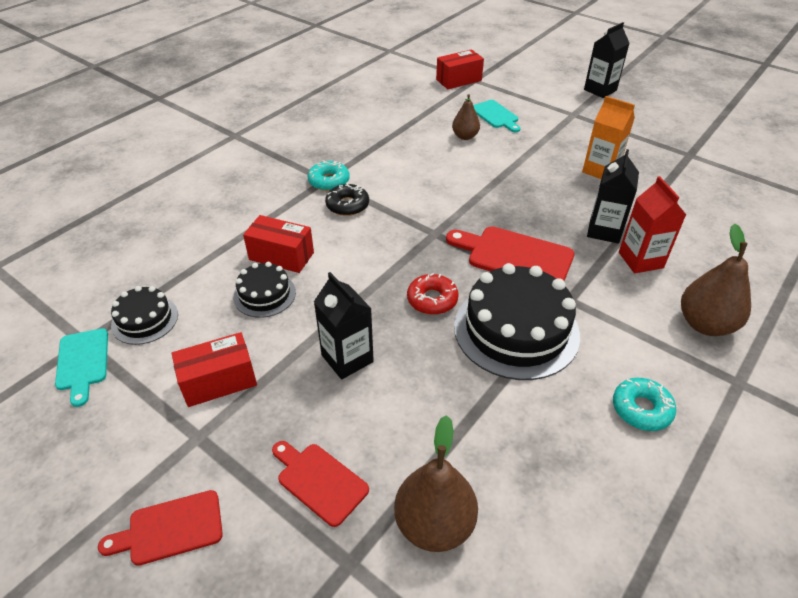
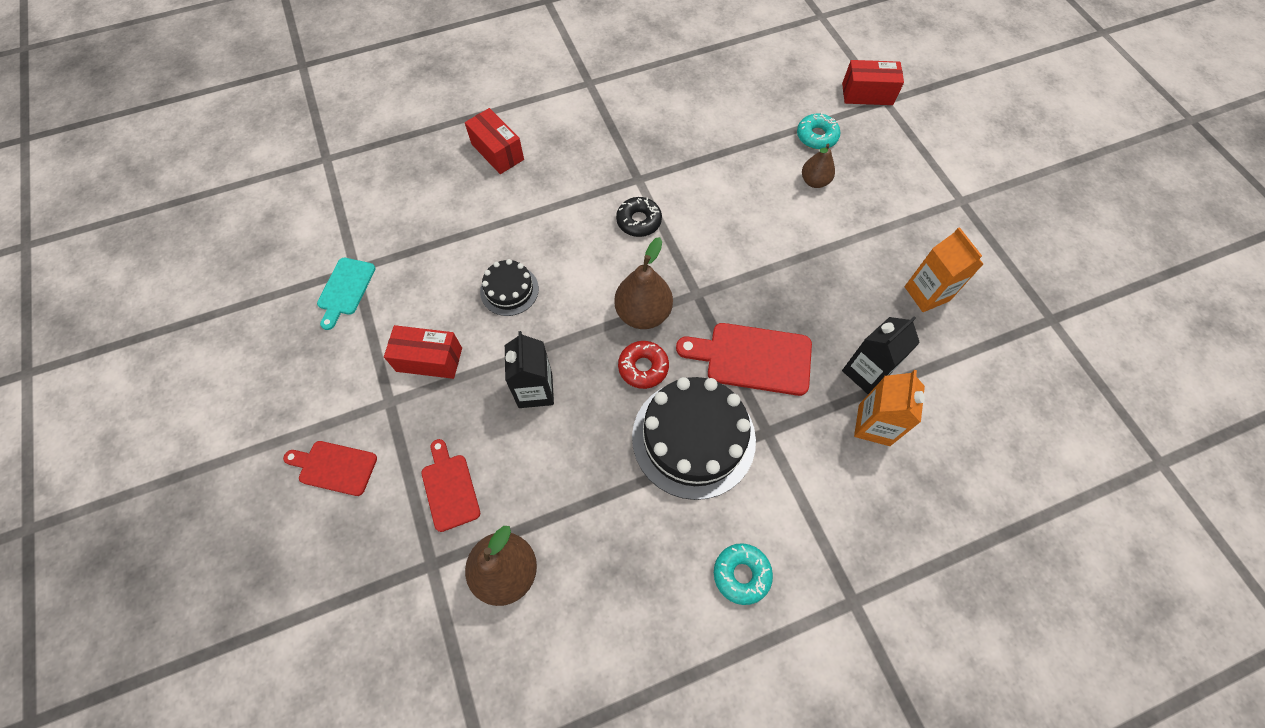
camera: 30 degrees right, 20 degrees up
(145, 320) = (407, 270): black cake -> none
(281, 256) = (546, 254): red box -> red box (497, 152)
(329, 181) = (640, 182): turquoise donut -> turquoise donut (816, 136)
(495, 115) = (870, 165): turquoise cutting board -> none
(515, 256) = (752, 358): red cutting board -> red cutting board turned 45 degrees counterclockwise
(600, 90) = (1025, 177): black carton -> none
(640, 260) = (874, 425): red carton -> orange carton
(705, 324) = (876, 528): brown pear -> brown pear (643, 313)

